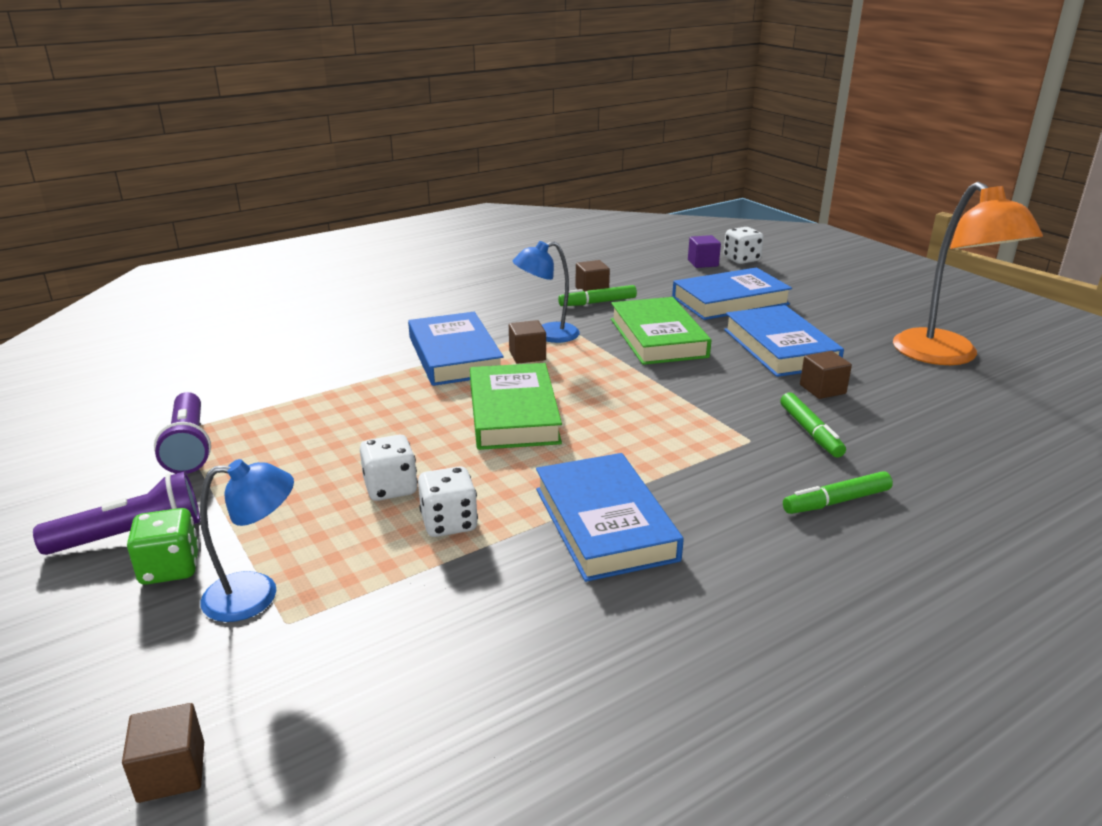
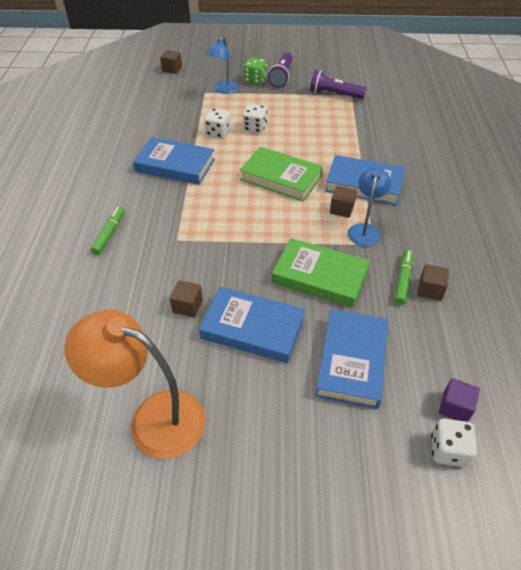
camera: 125 degrees right, 20 degrees up
(810, 431) = (159, 266): green marker -> none

